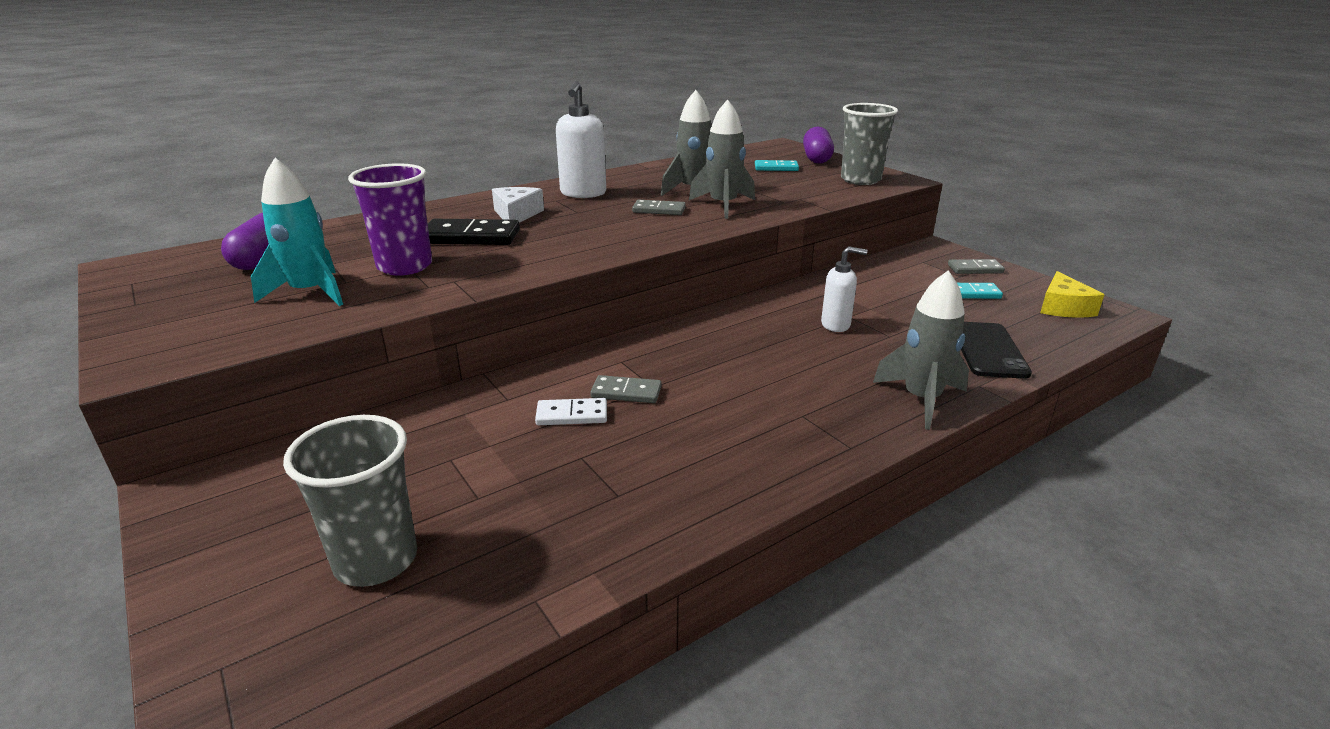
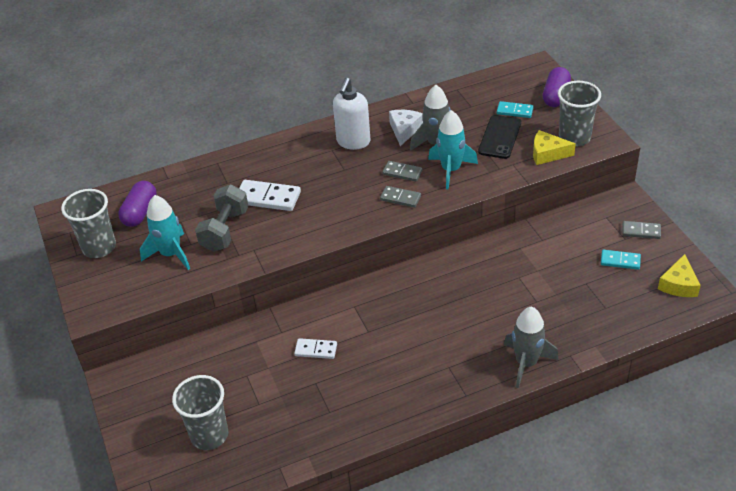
camera: 15 degrees right, 15 degrees up
(180, 294) = (99, 247): none -> grey cup
(405, 266) = (225, 230): purple cup -> grey dumbbell
(471, 237) = (268, 198): black domino -> white domino
(516, 214) = (301, 170): white cheese -> white cheese (404, 130)
(626, 392) = (350, 335): grey domino -> grey domino (400, 198)
(723, 206) = (451, 170): grey rocket -> turquoise rocket
(836, 325) = (505, 286): white soap dispenser -> none
(837, 190) = (547, 154): none -> yellow cheese
(988, 350) = (595, 323): black phone -> black phone (500, 137)

